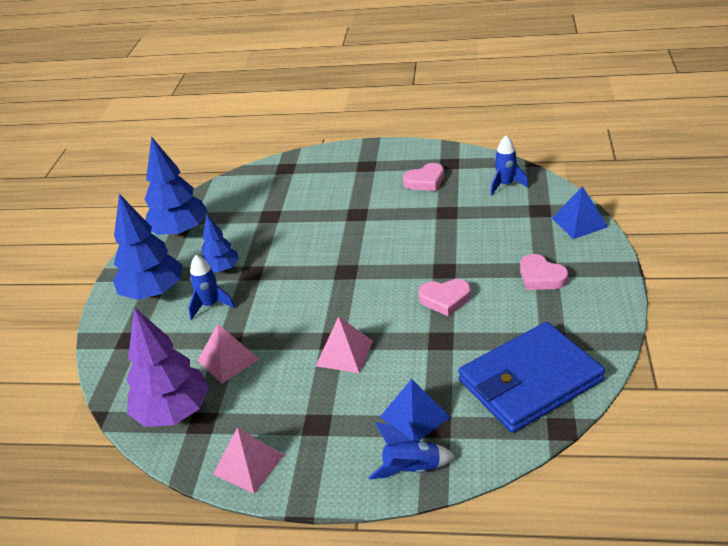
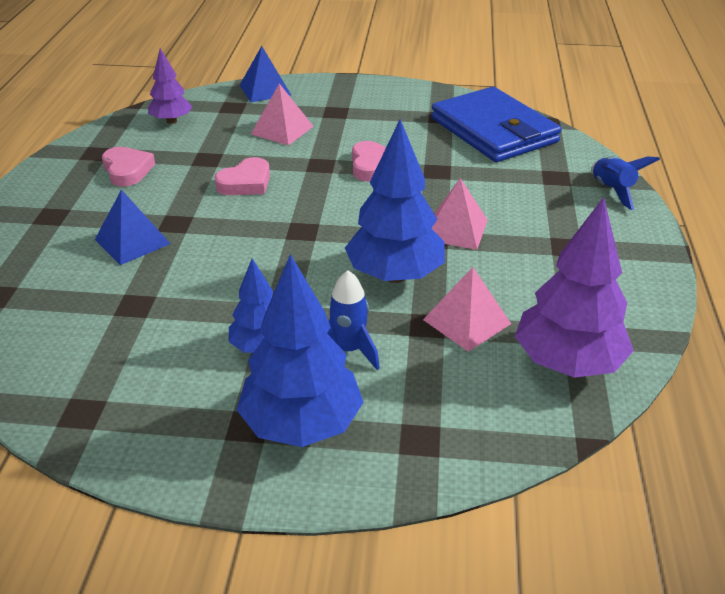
camera: 95 degrees left, 0 degrees up
(180, 232) = (127, 413): blue tree -> blue tree (395, 275)
(248, 464) = (634, 291): pink pyramid -> pink pyramid (282, 130)
(415, 416) = (546, 188): blue pyramid -> blue pyramid (132, 241)
(505, 185) = (171, 121): blue rocket -> purple tree
(541, 277) = (347, 114): pink heart -> pink heart (246, 183)

